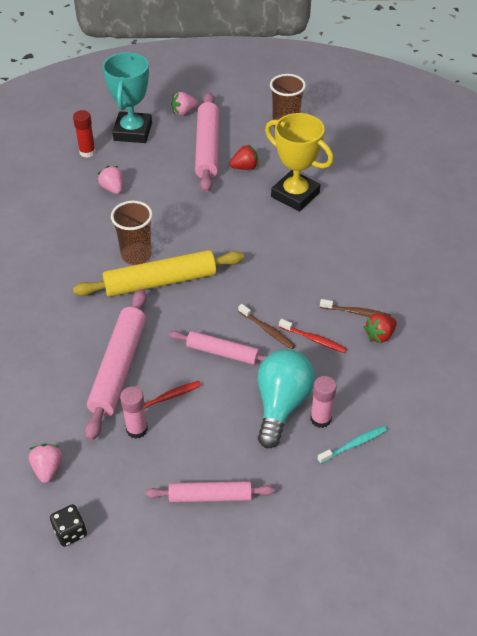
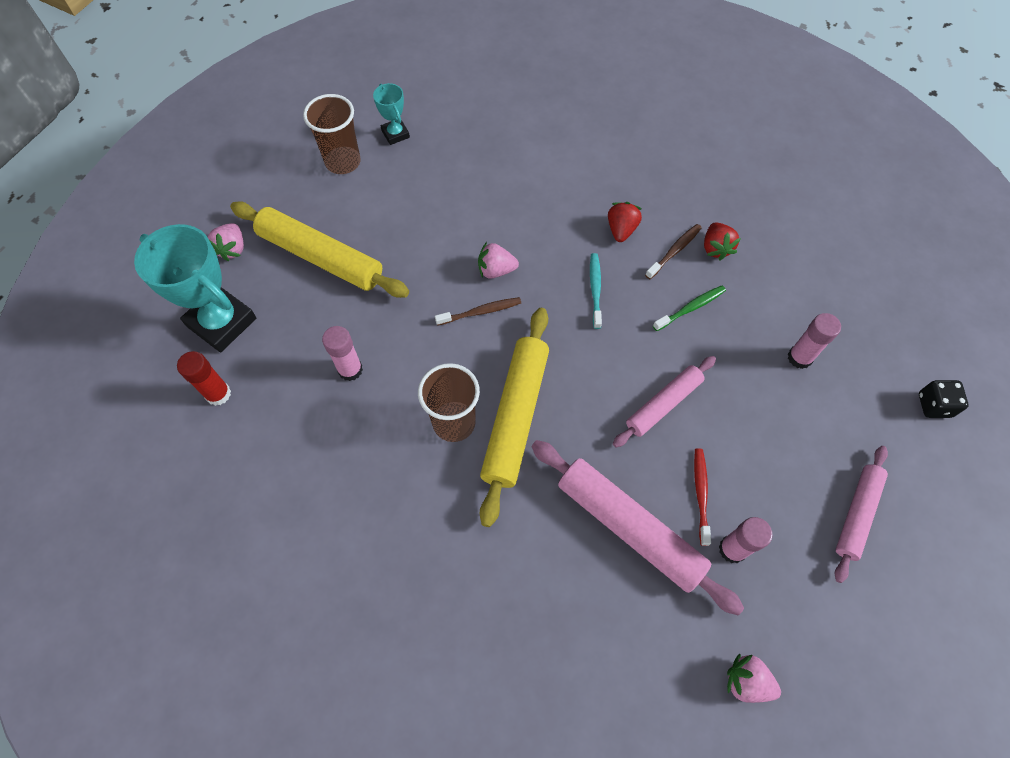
camera: 60 degrees left, 15 degrees up
(70, 532) = (850, 692): black dice -> black dice (934, 405)
(113, 188) = (313, 395): pink strawberry -> pink strawberry (496, 270)
(140, 195) = (350, 370): none -> pink glue stick
(207, 148) = (320, 257): pink rolling pin -> yellow rolling pin
(245, 167) = (384, 237): red strawberry -> red strawberry (621, 230)
(267, 330) = (654, 344): brown toothbrush -> brown toothbrush (480, 312)
(281, 404) = (764, 384): turquoise light bulb -> none
(295, 195) = (465, 213): yellow trophy -> none
(314, 339) = (690, 308): red toothbrush -> green toothbrush
(329, 137) = (395, 134): none -> turquoise trophy
(354, 444) = (844, 346): turquoise toothbrush -> turquoise toothbrush (595, 289)

